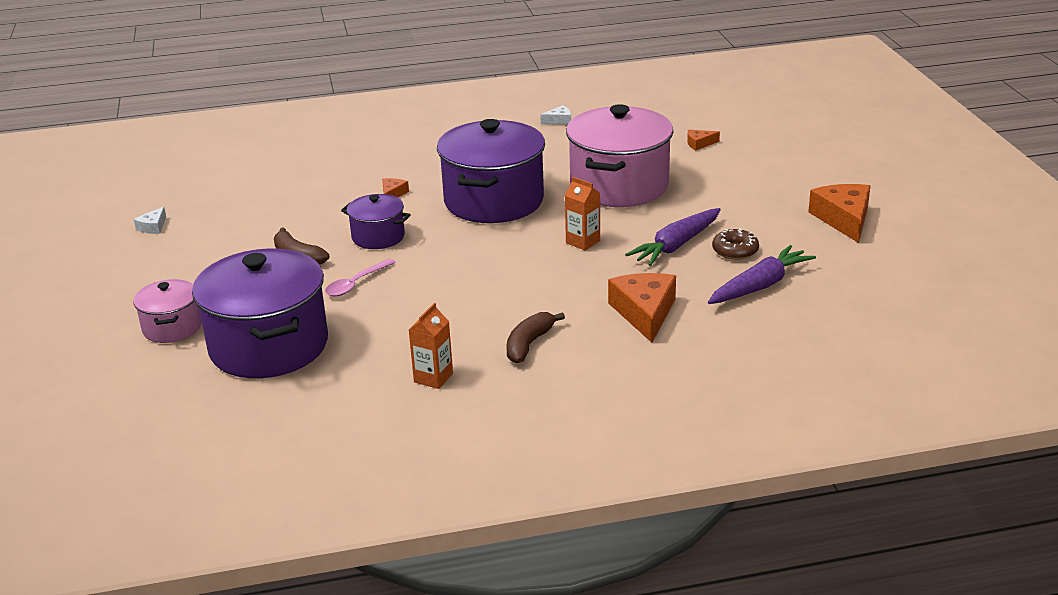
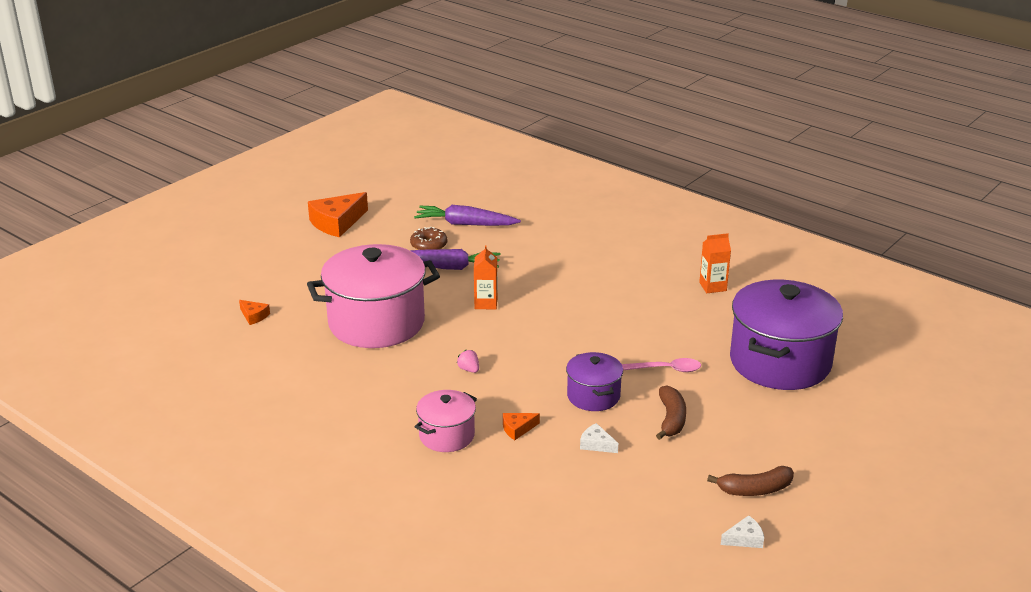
camera: 130 degrees left, 0 degrees up
(172, 327) = (829, 418): pink pot -> pink pot (447, 436)
(494, 201) = (469, 369): purple pot -> pink strawberry
(529, 344) = (634, 271): brown banana -> brown banana (754, 490)
(559, 121) = (265, 409): white cheese -> white cheese (596, 444)
(644, 313) = (547, 248): orange cheese -> none

